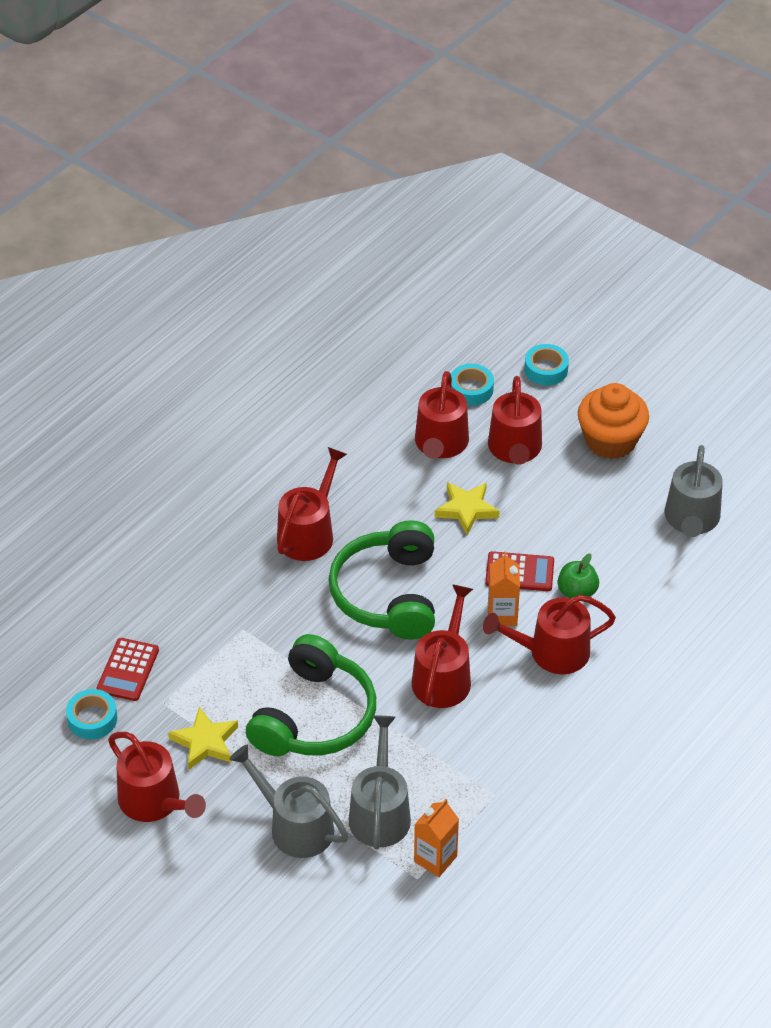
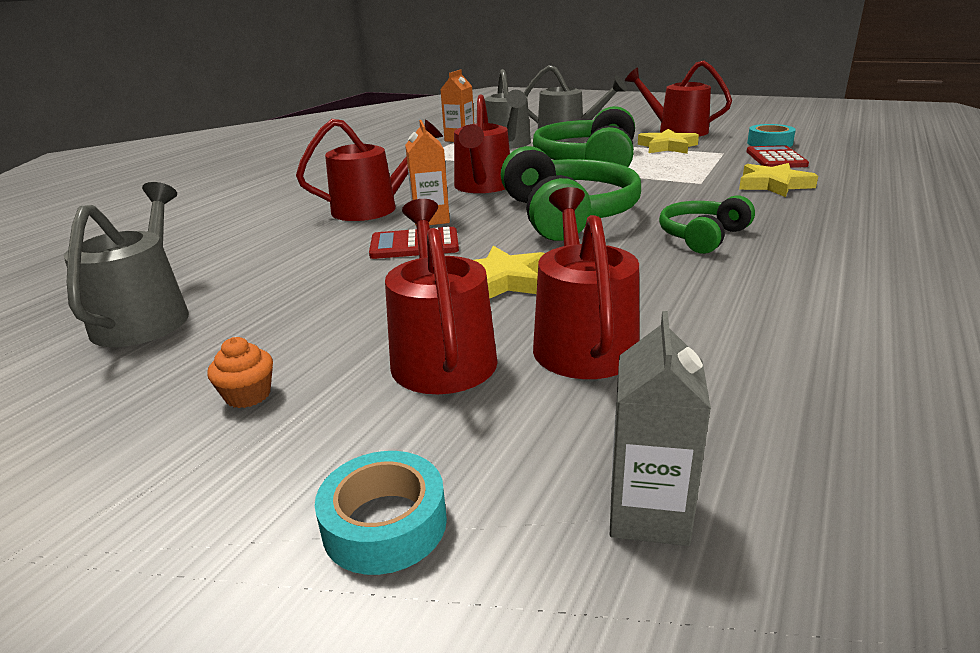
camera: 170 degrees right, 20 degrees down
(186, 607) = (773, 185): none -> yellow star
(309, 533) = (702, 236): red watering can -> green headphones
(454, 357) = (648, 513): none -> grey carton
(471, 389) = (566, 440): turquoise tape -> none
(577, 592) = (341, 241): green apple -> none
(610, 441) = (248, 395): orange cupcake -> orange cupcake, size x0.42

